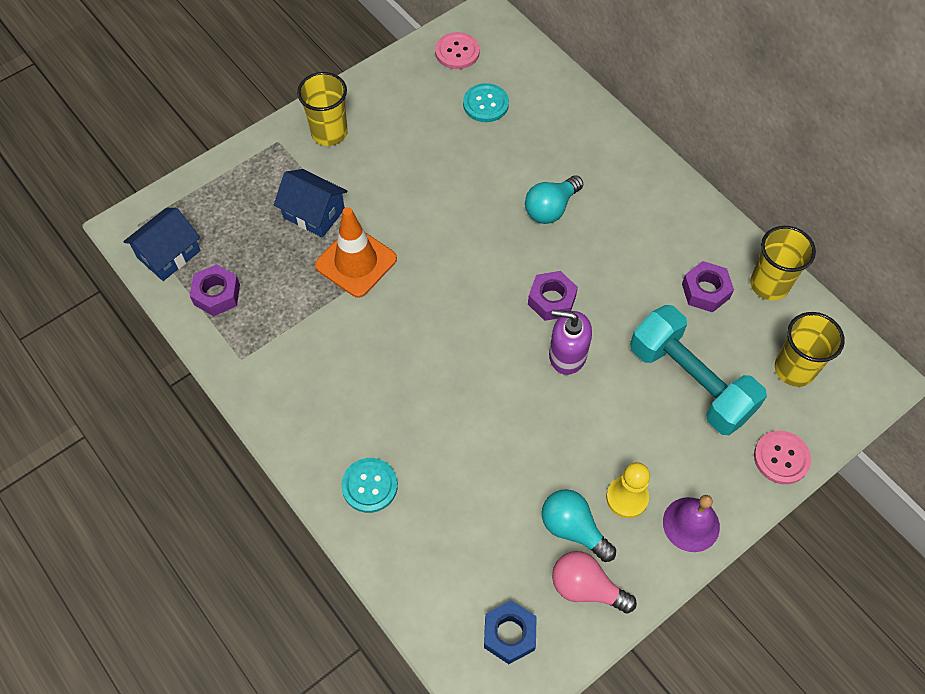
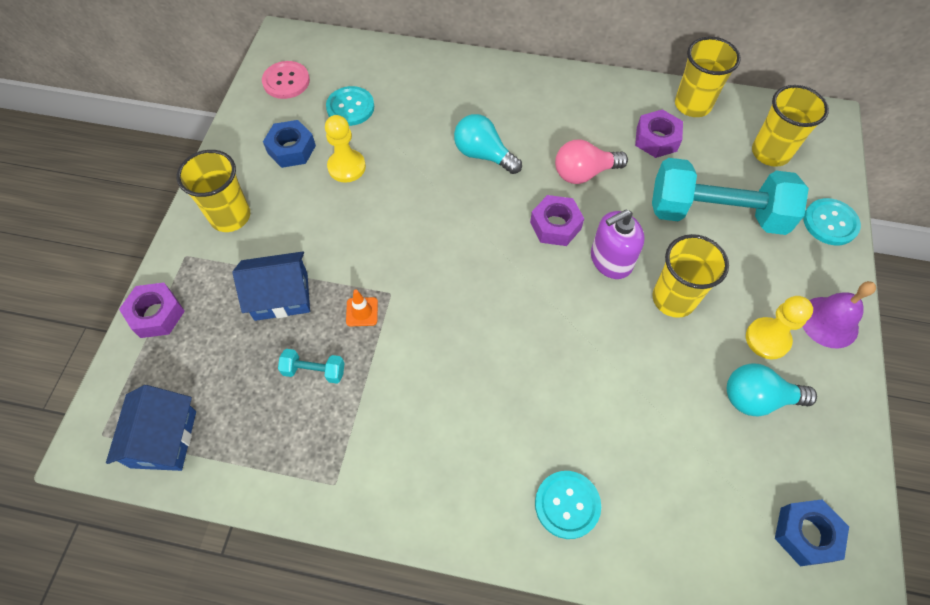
camera: 40 degrees left, 0 degrees up
(217, 294) = (252, 440): purple nut -> purple nut (156, 314)
(291, 279) = (314, 371): none -> turquoise dumbbell
(356, 262) = (362, 312): orange traffic cone -> orange traffic cone, size x0.43
(413, 110) = (291, 149): none -> blue nut
(440, 150) = (346, 167): none -> yellow pawn
(551, 208) = (483, 155): turquoise light bulb -> turquoise light bulb turned 120 degrees clockwise
(585, 417) = (673, 299): none -> yellow cup
(586, 588) = (816, 439): pink light bulb -> pink light bulb (584, 173)
(781, 458) = (830, 223): pink button -> turquoise button

